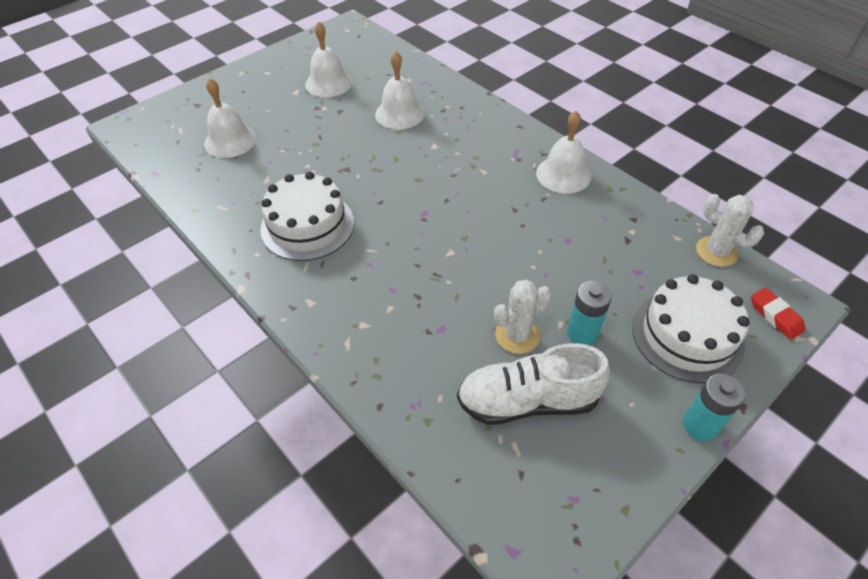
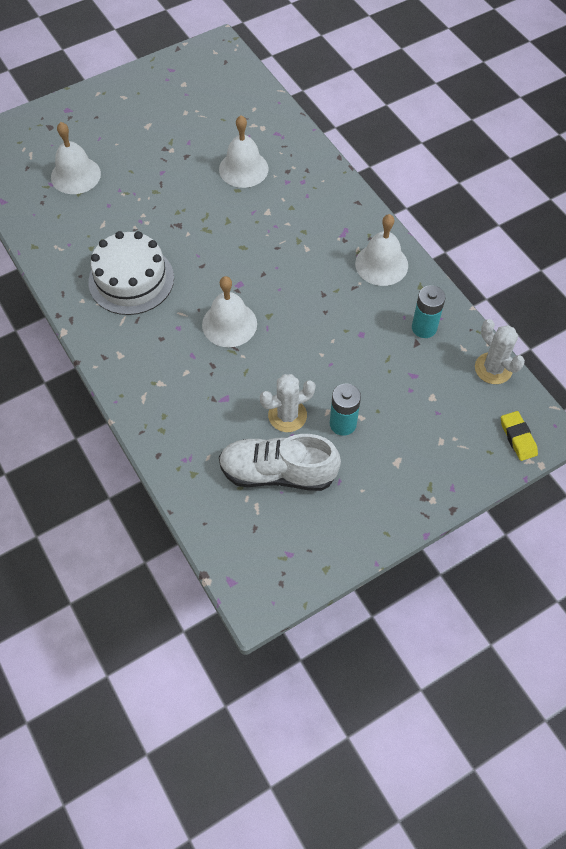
camera: 10 degrees right, 10 degrees up
(328, 83) = (182, 120): white bell -> white bell (229, 324)
(687, 336) = (432, 441): white cake -> none
(700, 425) = (410, 517): turquoise battery -> turquoise battery (424, 328)
(775, 316) = (518, 438): red eraser -> yellow eraser

